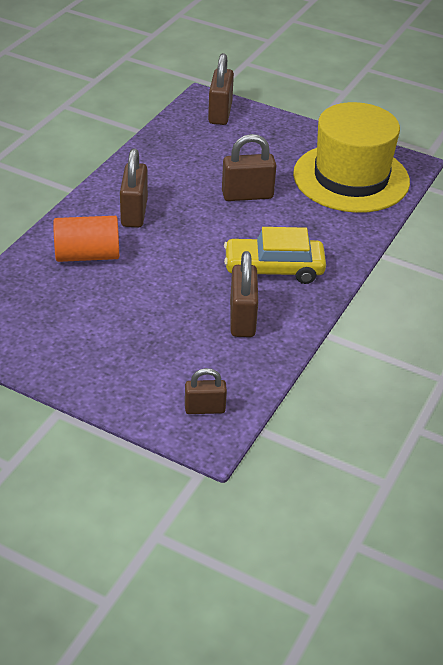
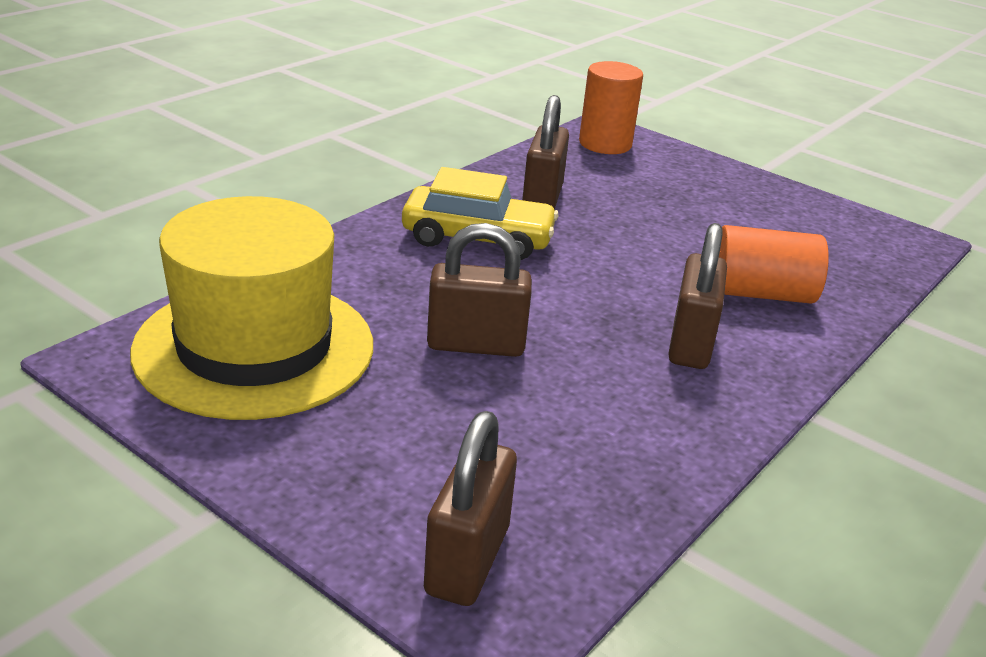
camera: 170 degrees left, 10 degrees down
(205, 408) = (605, 144): brown padlock -> orange cylinder

